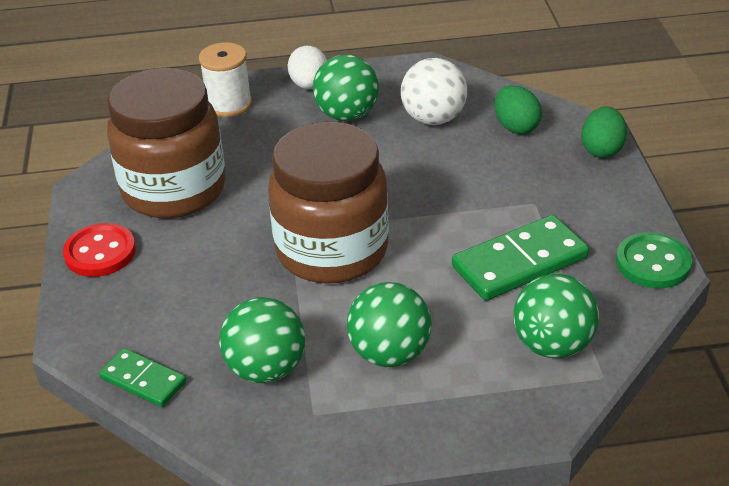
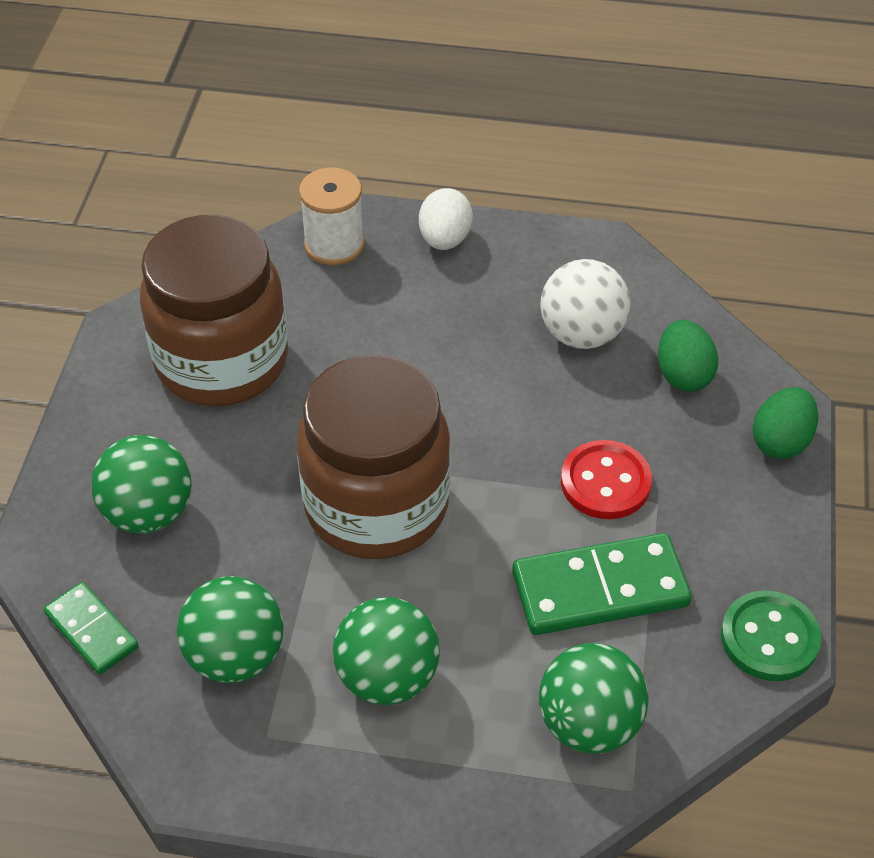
camera: 15 degrees right, 10 degrees up
(100, 252) = (104, 432): red button -> red button (605, 482)
(347, 115) = (474, 299): green ball -> green ball (148, 513)

